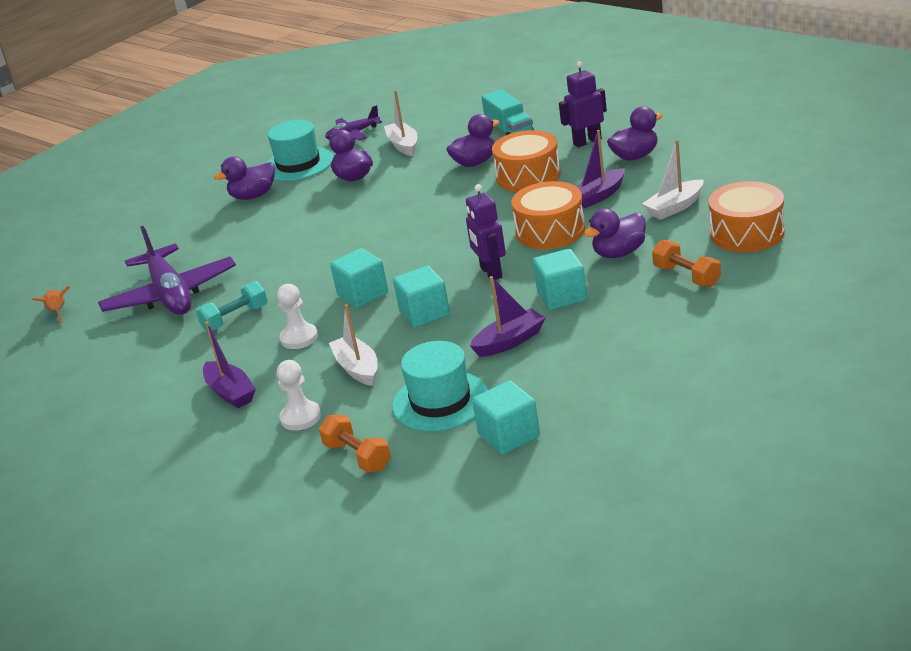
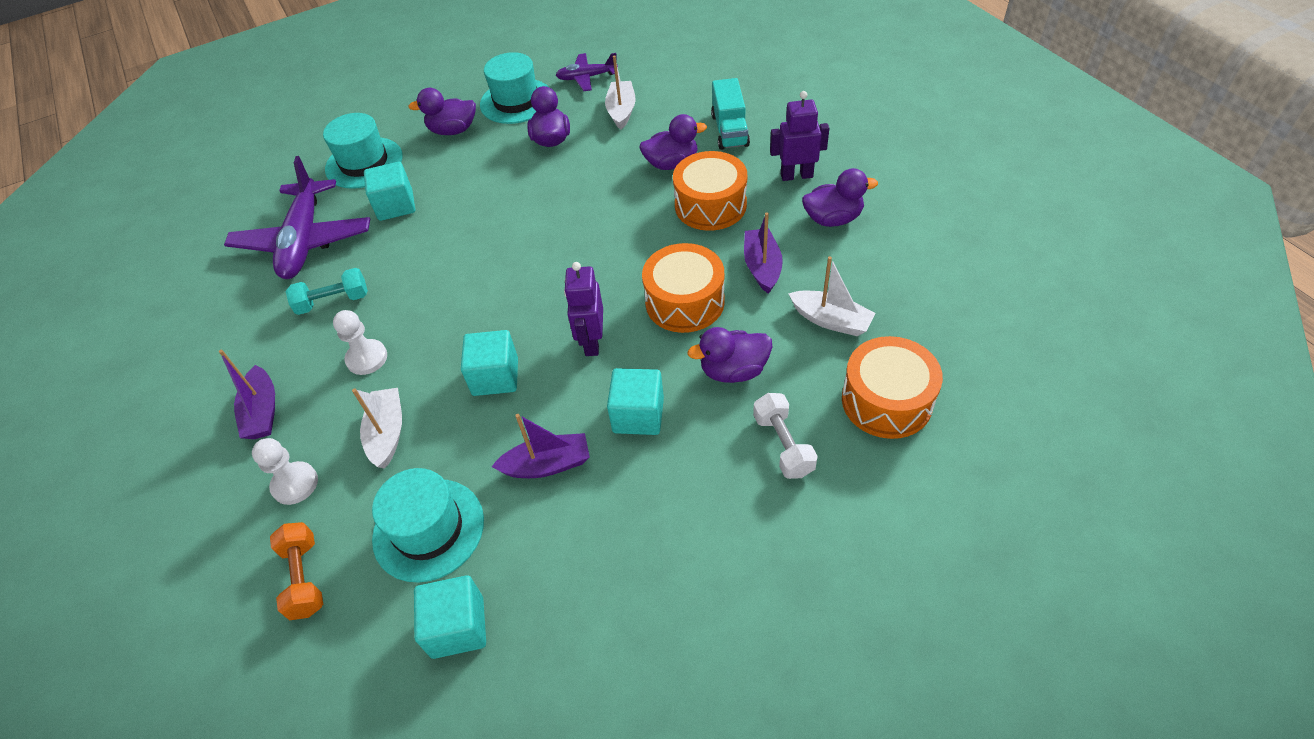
camera: 20 degrees right, 20 degrees up
(57, 312) = (207, 223): orange rocket -> none
(183, 237) = (364, 163): none -> turquoise hat
(363, 294) = (459, 319): turquoise cube -> turquoise cube (396, 205)
(598, 196) = (762, 267): purple boat -> purple boat turned 105 degrees clockwise
(675, 207) = (831, 320): white boat -> white boat turned 135 degrees counterclockwise
(687, 276) = (783, 445): orange dumbbell -> white dumbbell

